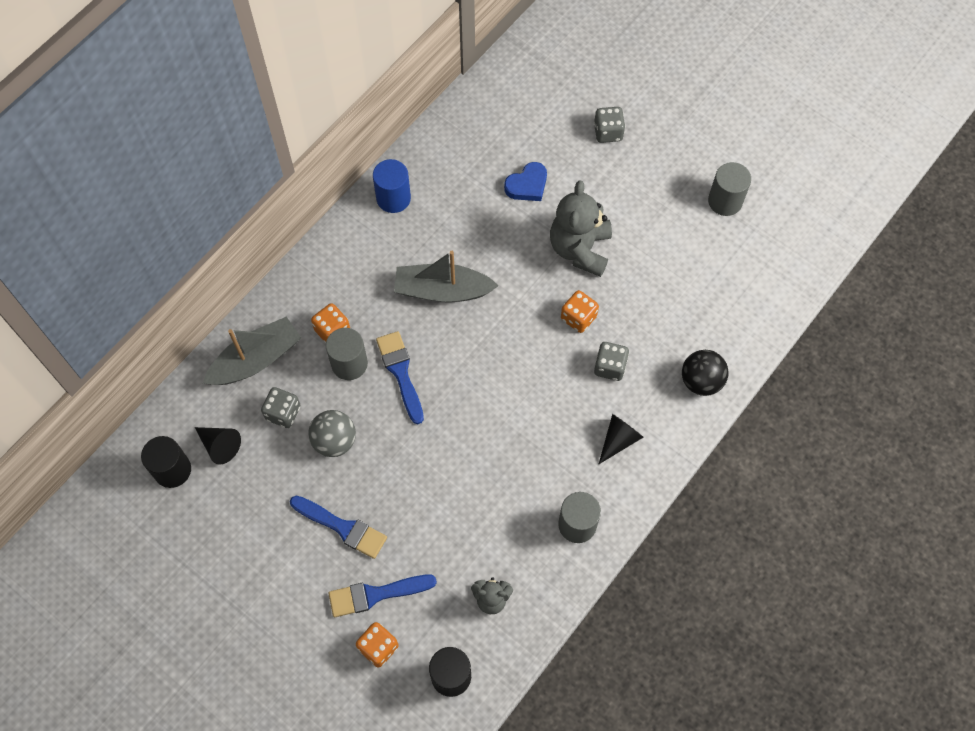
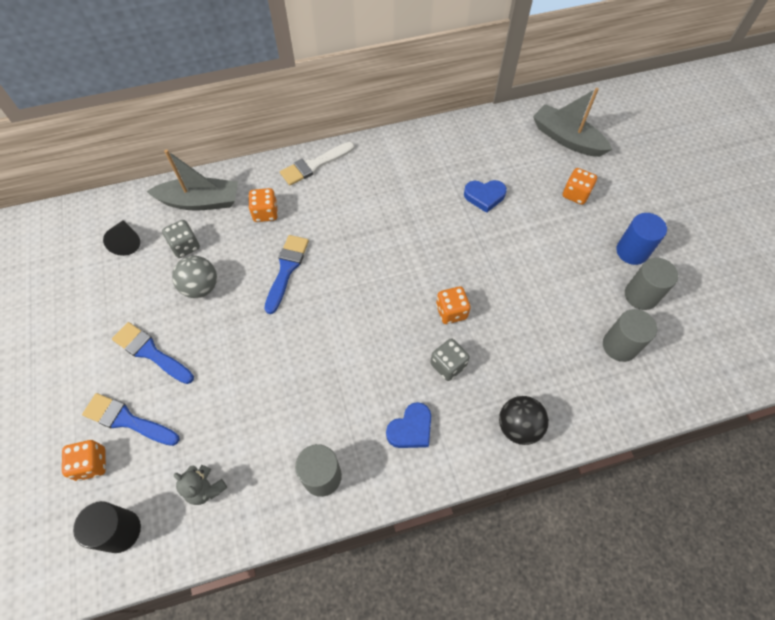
camera: 35 degrees right, 5 degrees down
(172, 470) = (84, 238): black cylinder -> none
(338, 251) = (314, 165): none -> white brush
(342, 527) = (150, 352): blue brush -> blue brush turned 150 degrees clockwise
(349, 363) = (257, 241): grey cylinder -> grey cylinder (619, 346)
(393, 198) = (380, 153): blue cylinder -> blue cylinder (632, 251)
(442, 290) = (364, 231): grey boat -> grey boat (567, 139)
(580, 249) = (491, 262): grey teddy bear -> none
(608, 132) = (575, 194): grey dice -> orange dice
(619, 440) = (411, 429): black cone -> blue heart

